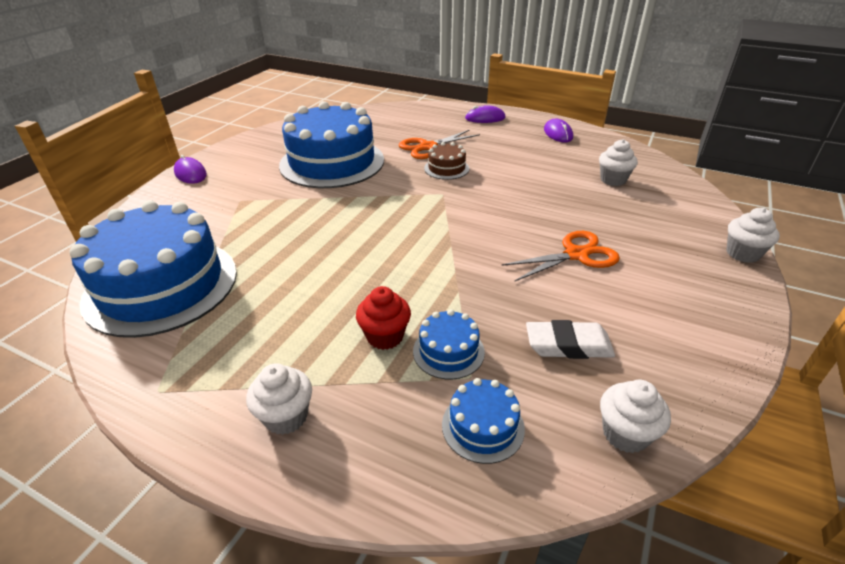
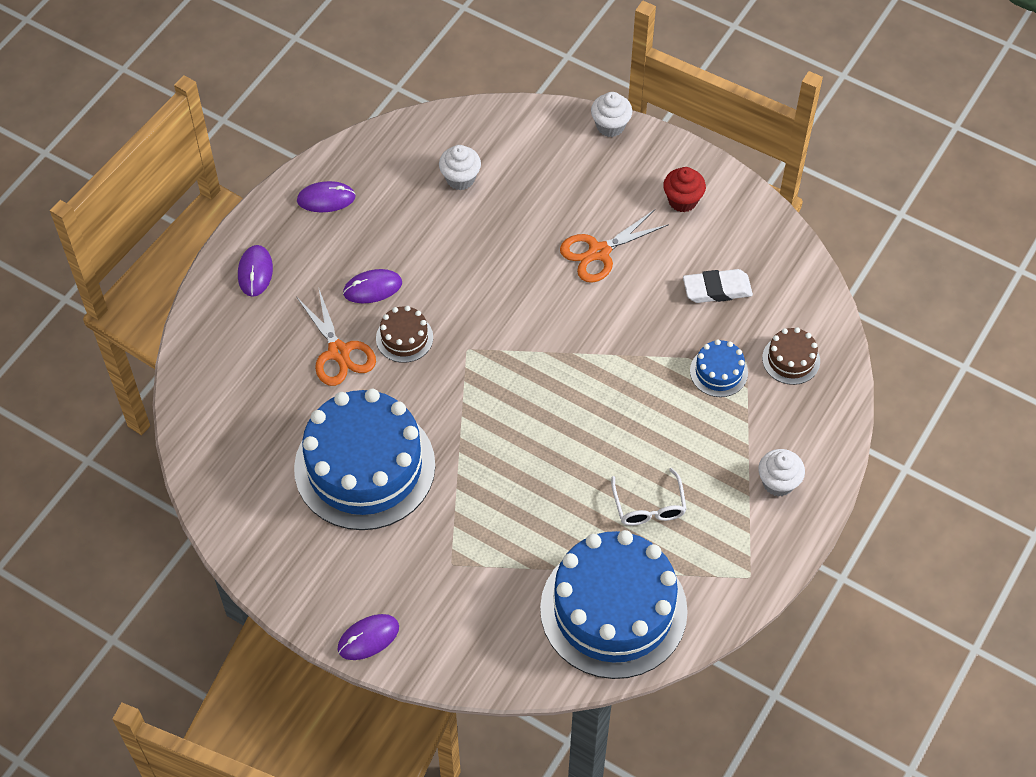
camera: 85 degrees left, 20 degrees up
(272, 303) = (649, 506): none -> white glasses
(385, 336) = (699, 416): red cupcake -> red cupcake (682, 200)
(483, 426) = (791, 359): blue cake -> brown cake
(487, 154) = (372, 288): none -> purple mouse
(568, 345) = (717, 289): white eraser -> white eraser turned 75 degrees clockwise
(576, 255) = (599, 252): orange scissors -> orange scissors turned 105 degrees counterclockwise
(625, 434) = (799, 279): white cupcake -> none

